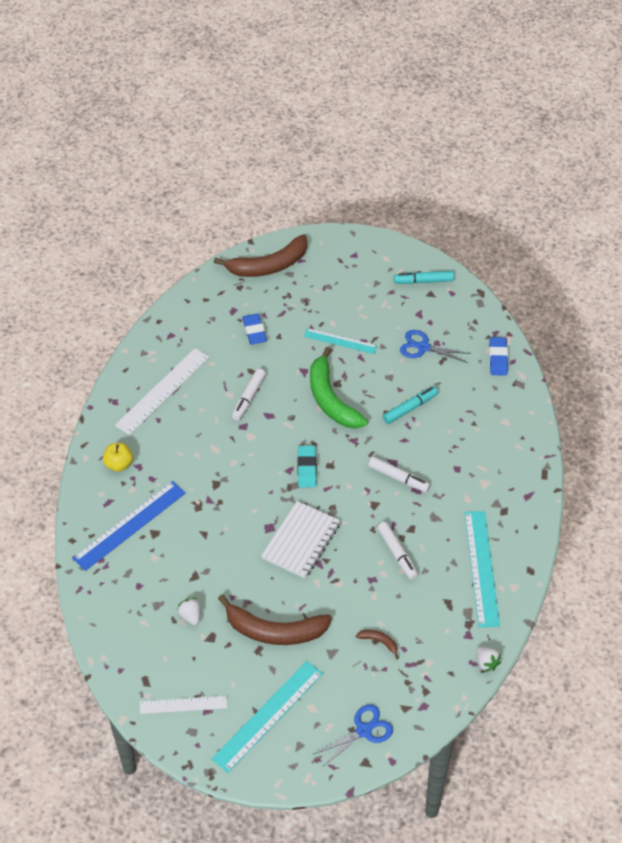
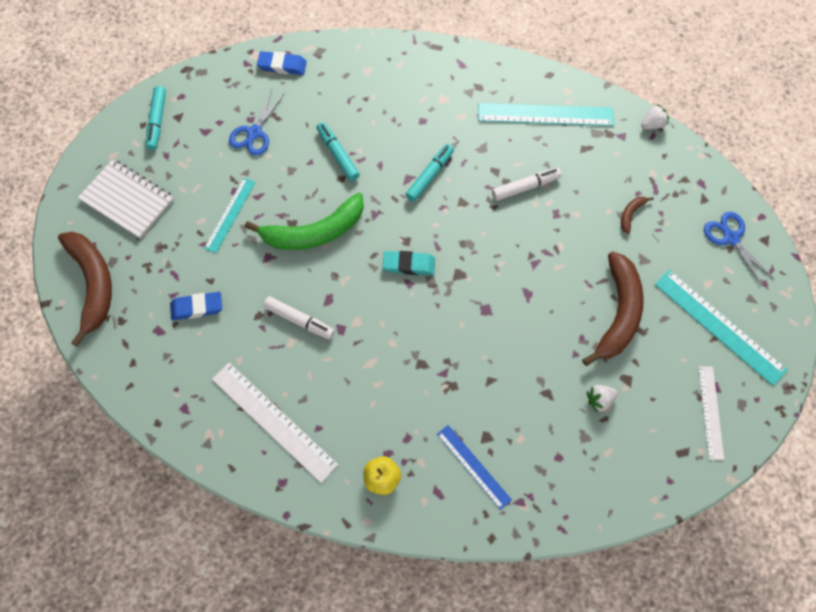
camera: 85 degrees left, 15 degrees up
(129, 525) = (473, 466): blue ruler -> blue ruler, size x0.61
(301, 541) = (505, 278): white notebook -> white notebook (127, 200)
(398, 478) = (429, 176): white marker -> turquoise marker

